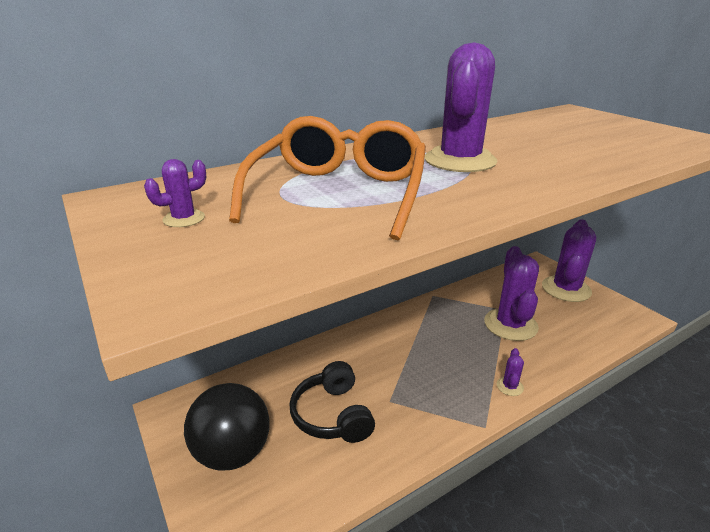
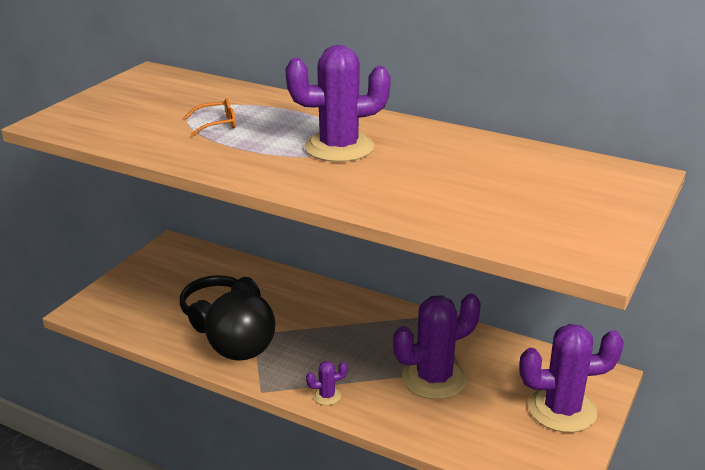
camera: 60 degrees right, 0 degrees up
(184, 219) = (137, 98): purple cactus -> none
(233, 452) = (153, 284): black ball -> black ball (242, 352)
(339, 193) = (217, 124): orange glasses -> orange glasses, size x0.40

